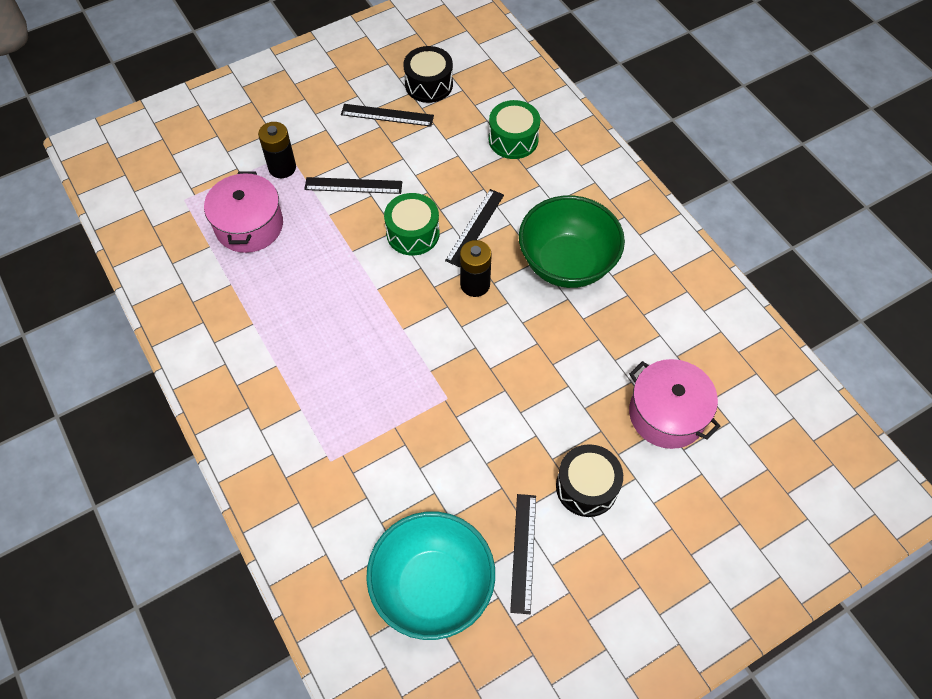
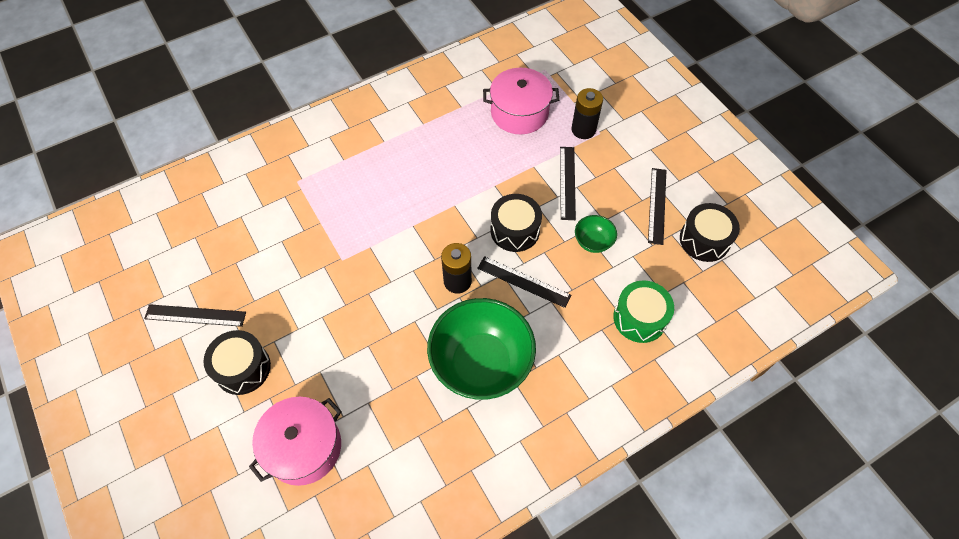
camera: 90 degrees right, 0 degrees up
(413, 233) = (515, 230): green drum -> black drum
(429, 168) = (593, 242): none -> green bowl
(432, 587) = (182, 251): turquoise bowl -> none

